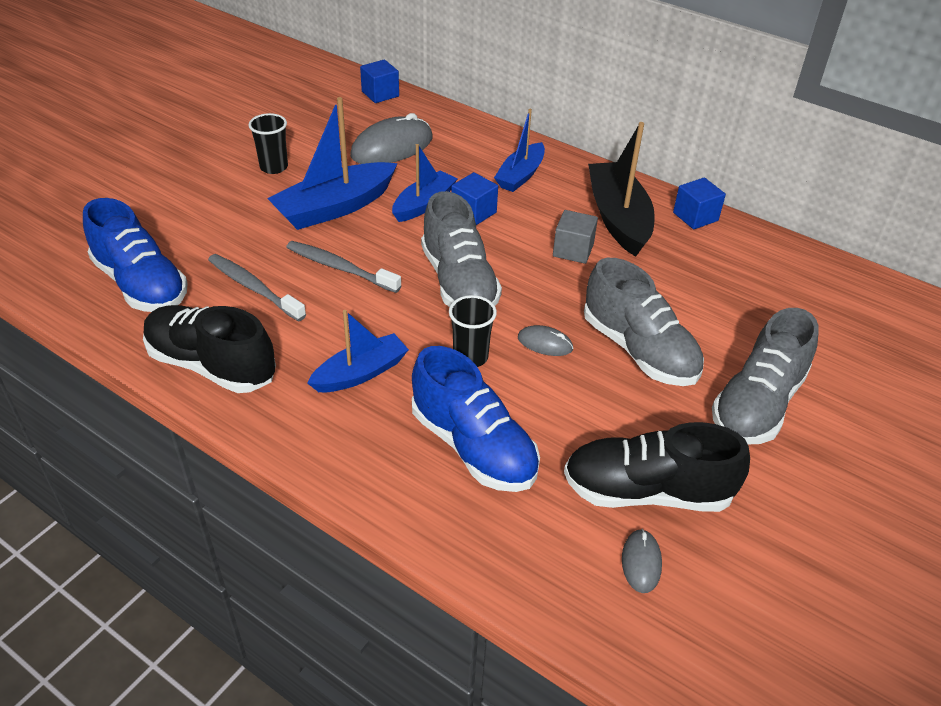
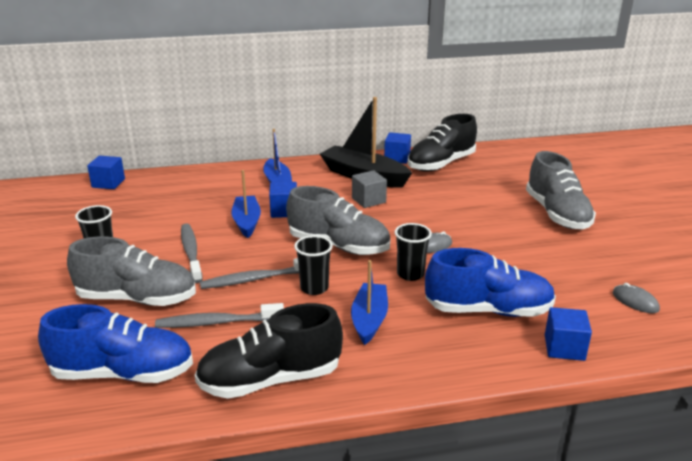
camera: 45 degrees left, 15 degrees down
(334, 207) = (191, 252): blue boat -> grey toothbrush
(369, 310) = (314, 288): none -> black cup
(392, 147) = (170, 205): grey mouse -> none
(472, 539) = (564, 348): none -> blue cube
(639, 350) = (476, 223): grey shoe -> grey shoe (137, 299)
(647, 492) = (585, 274): black shoe -> black shoe (441, 164)

